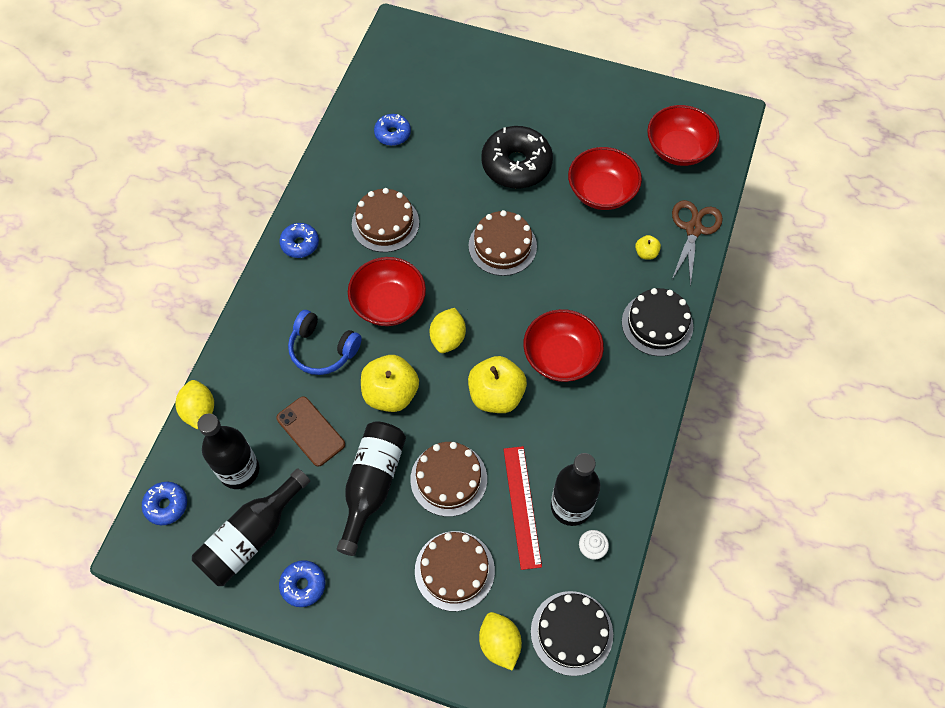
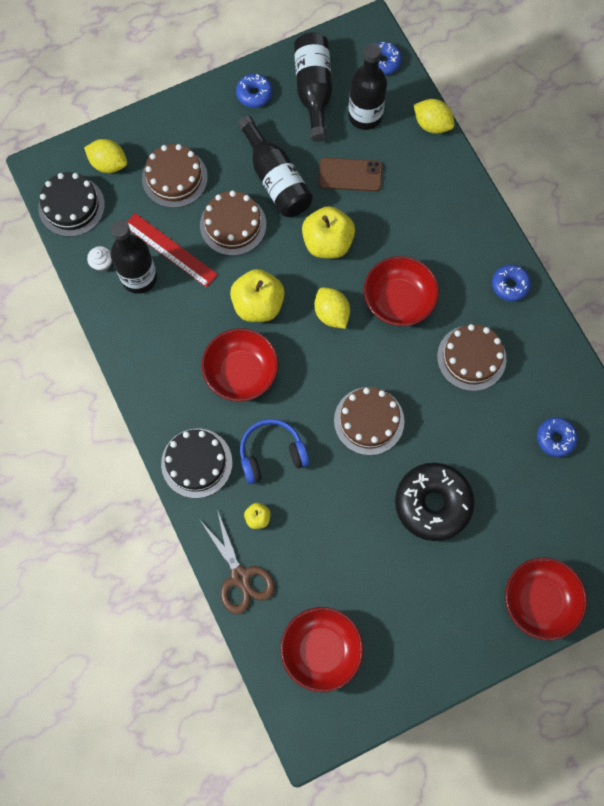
camera: 135 degrees right, 10 degrees up
(323, 349) = (404, 230): blue headphones -> blue headphones (272, 454)
(601, 192) = (343, 543): red bowl -> red bowl (539, 601)

